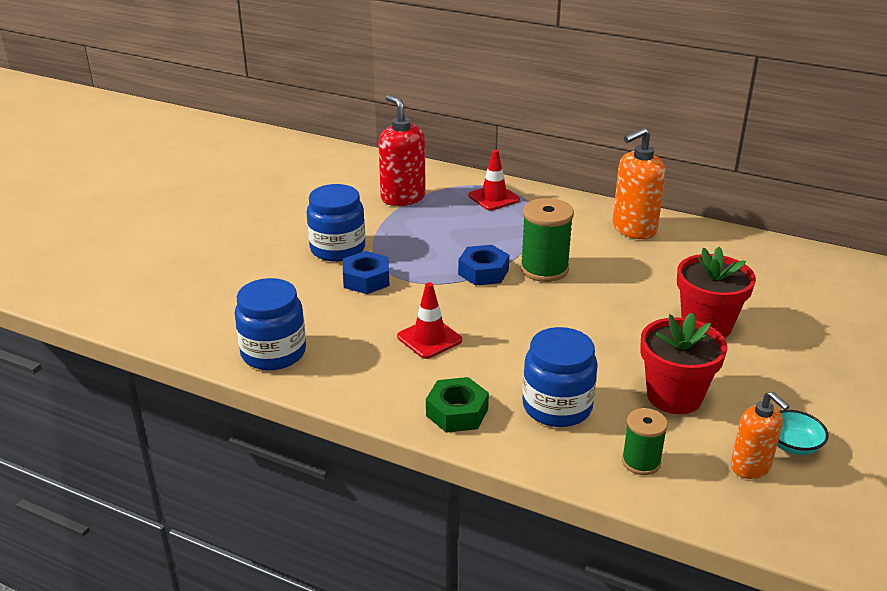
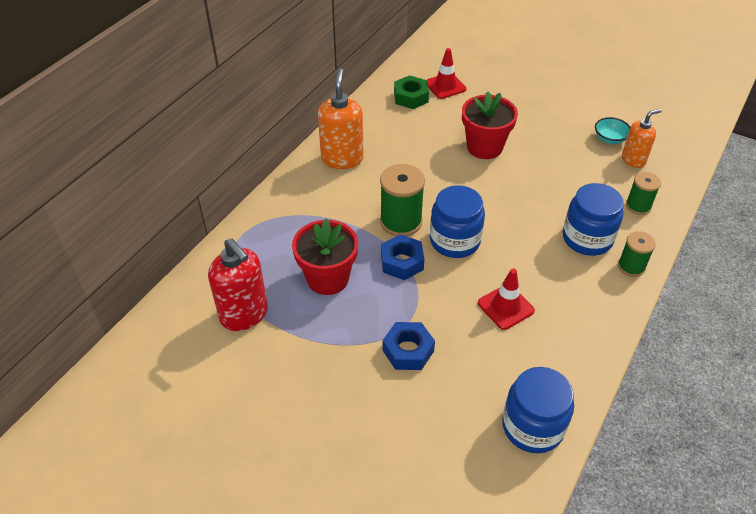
camera: 85 degrees left, 15 degrees up
(337, 249) = (345, 375): blue jar -> blue jar (454, 241)
(402, 197) = (244, 314): red soap dispenser -> red soap dispenser turned 105 degrees counterclockwise
(457, 412) = (601, 296): green nut -> green nut (411, 97)
(494, 198) = (264, 241): red traffic cone -> red traffic cone (445, 86)
(514, 443) = (631, 267): none -> green spool
(633, 229) = (342, 159): orange soap dispenser -> orange soap dispenser turned 150 degrees counterclockwise
(674, 396) = (568, 178): red flower pot -> red flower pot (328, 278)

